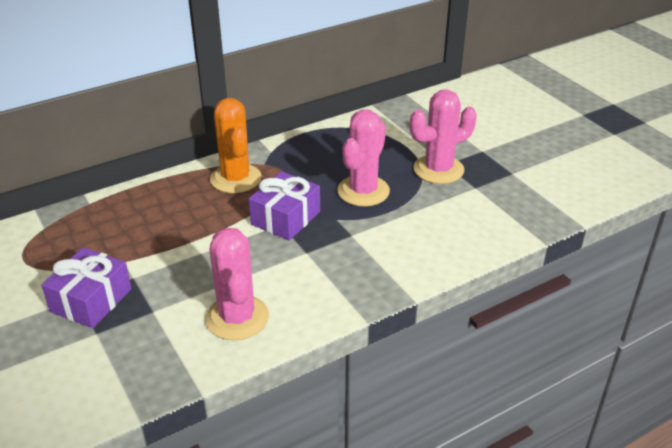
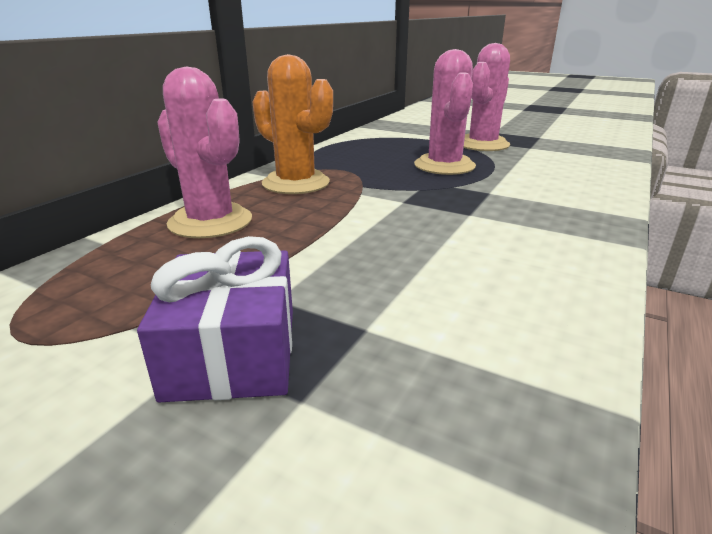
camera: 30 degrees left, 10 degrees down
(237, 318) = (502, 293): pink cactus -> pink cactus (210, 222)
(285, 218) = (401, 196): purple gift -> none

